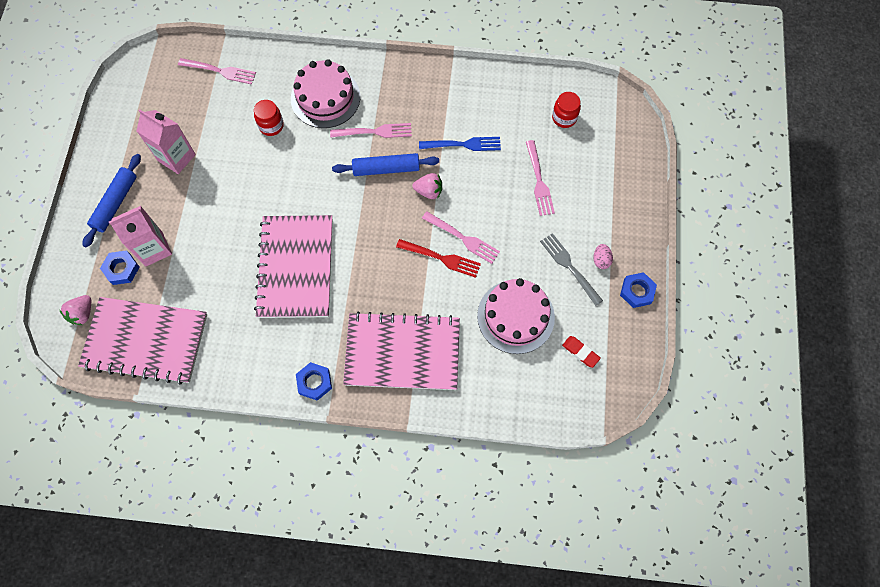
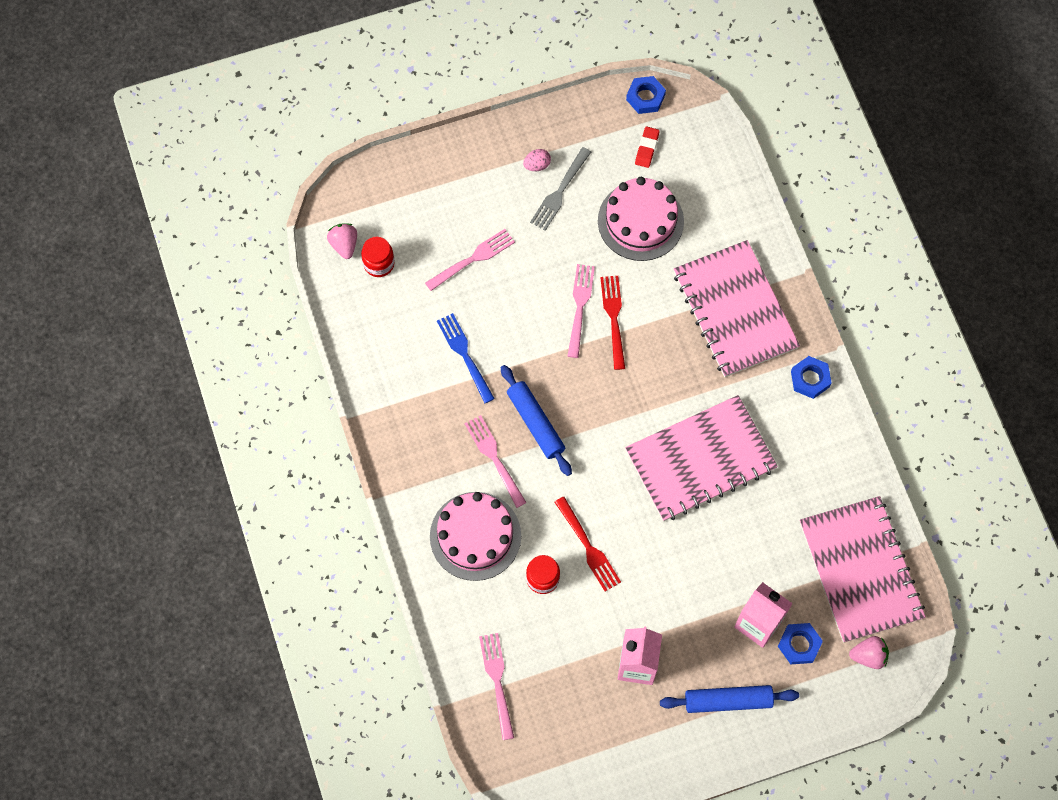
camera: 115 degrees left, 0 degrees up
(276, 163) = (587, 546): none -> red fork
(429, 191) = (541, 365): pink strawberry -> pink strawberry (344, 245)
(637, 291) = (555, 120): blue nut -> blue nut (645, 97)

